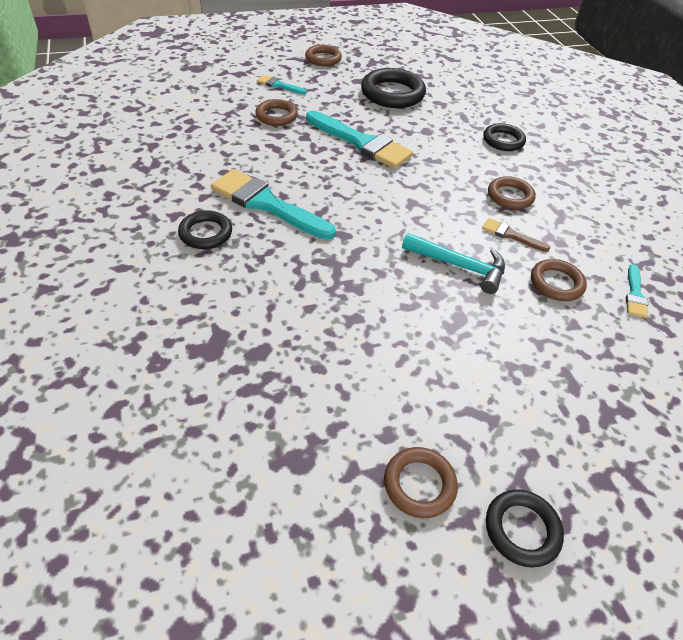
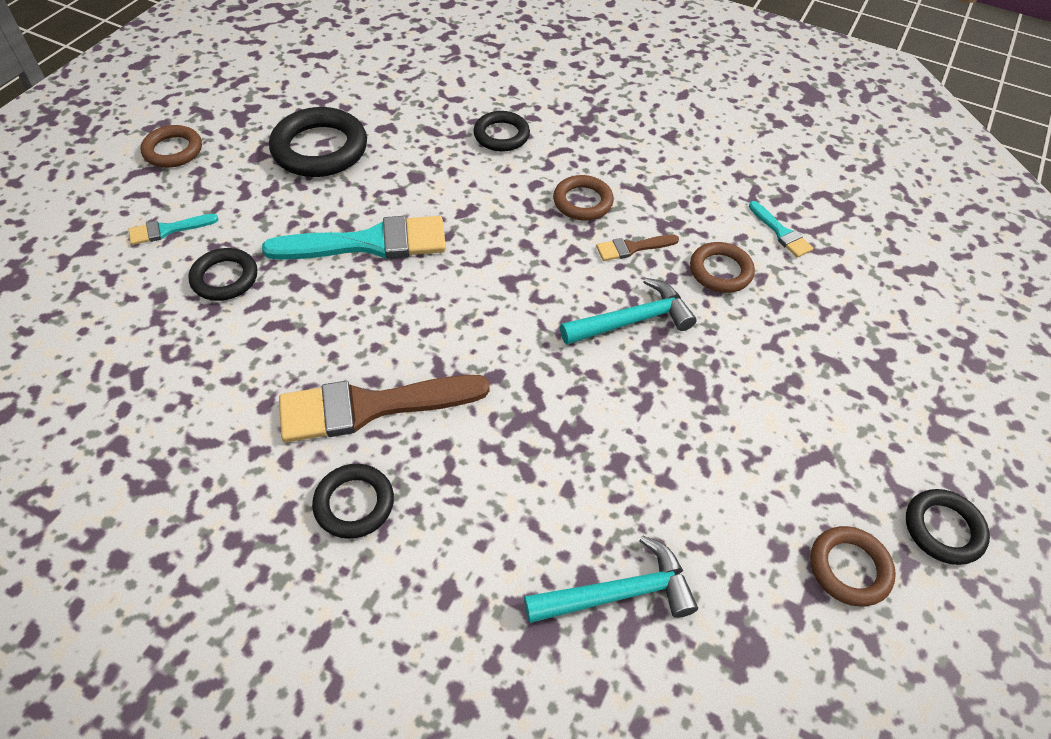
camera: 45 degrees left, 5 degrees up
(266, 204) = (370, 407): turquoise brush -> brown brush
(268, 370) = (618, 593): none -> turquoise hammer
(276, 116) = (225, 278): brown ring -> black ring

